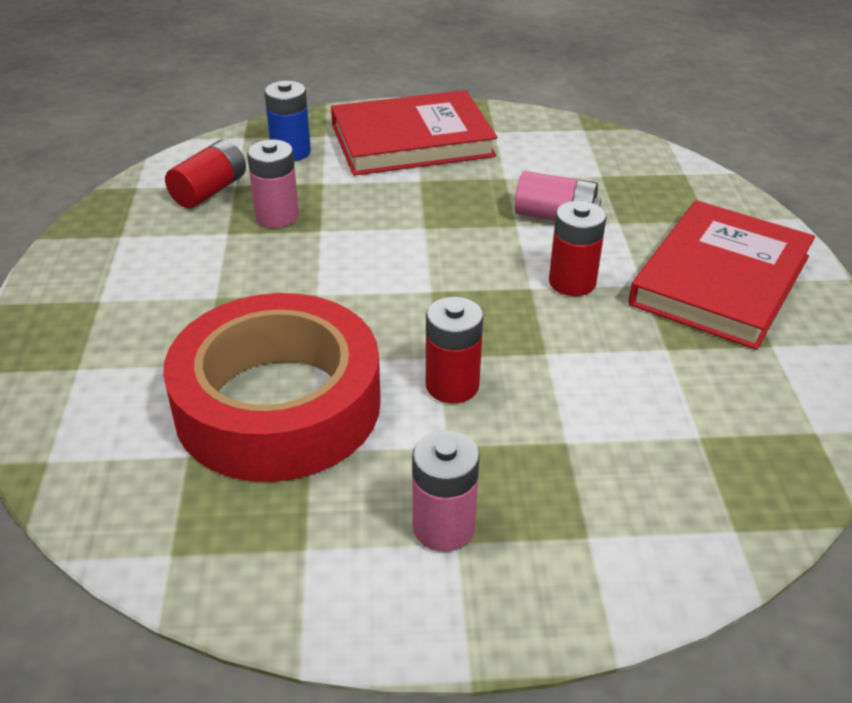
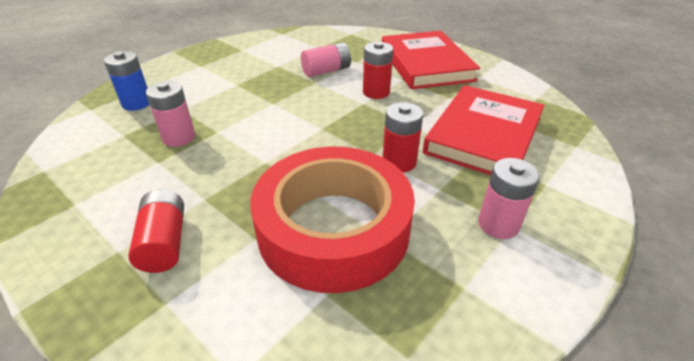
camera: 45 degrees left, 0 degrees up
(209, 191) = (109, 146): red battery -> red battery (164, 243)
(412, 141) = (204, 69): red book -> red book (483, 135)

